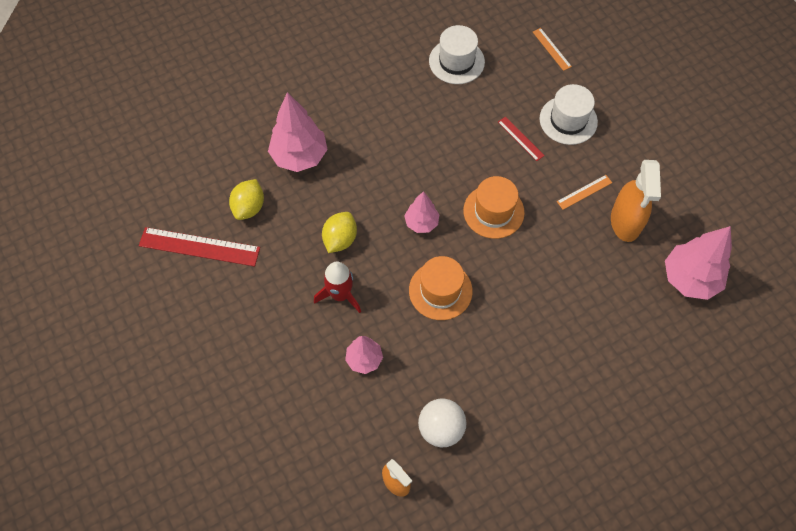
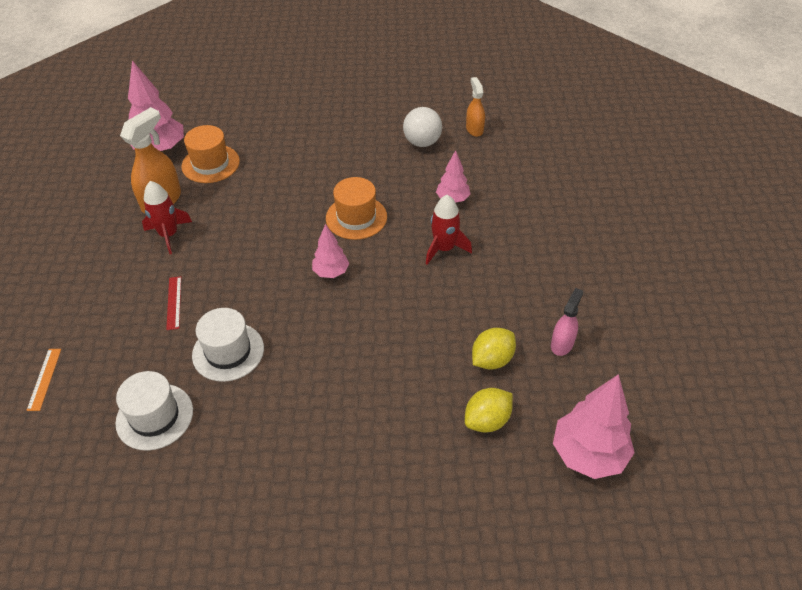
camera: 150 degrees left, 15 degrees down
(199, 247) = (562, 344): red ruler -> pink spray bottle
(299, 156) = (408, 389): pink tree -> pink tree (588, 454)
(340, 239) = (416, 291): yellow lemon -> yellow lemon (487, 420)
(493, 211) = (260, 254): orange hat -> orange hat (210, 164)
(568, 120) = (113, 298): white hat -> white hat (228, 352)
(584, 192) = (169, 235): orange ruler -> red rocket

